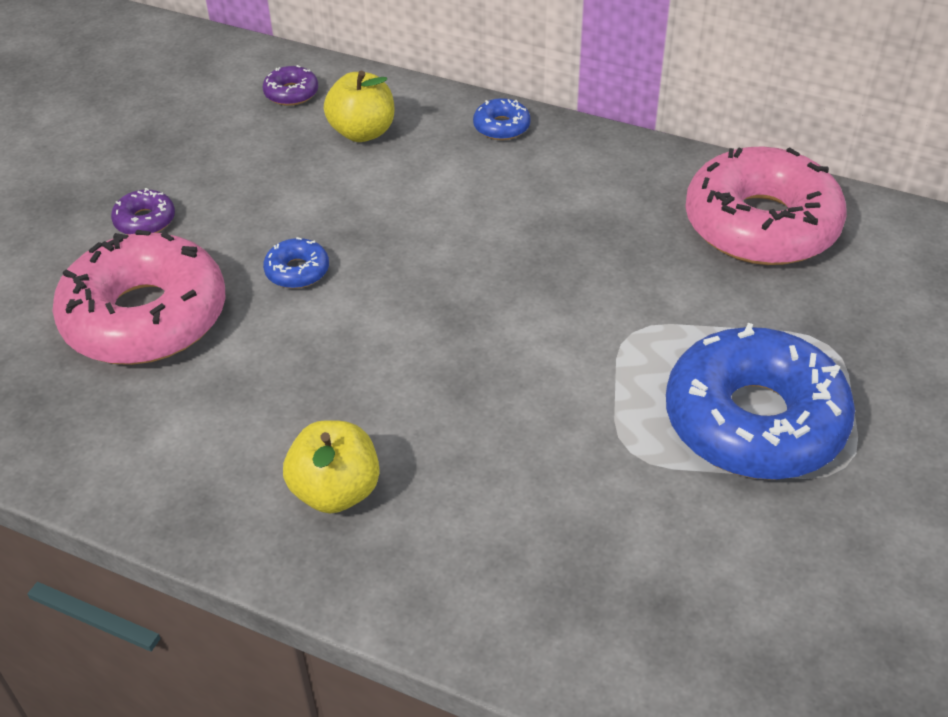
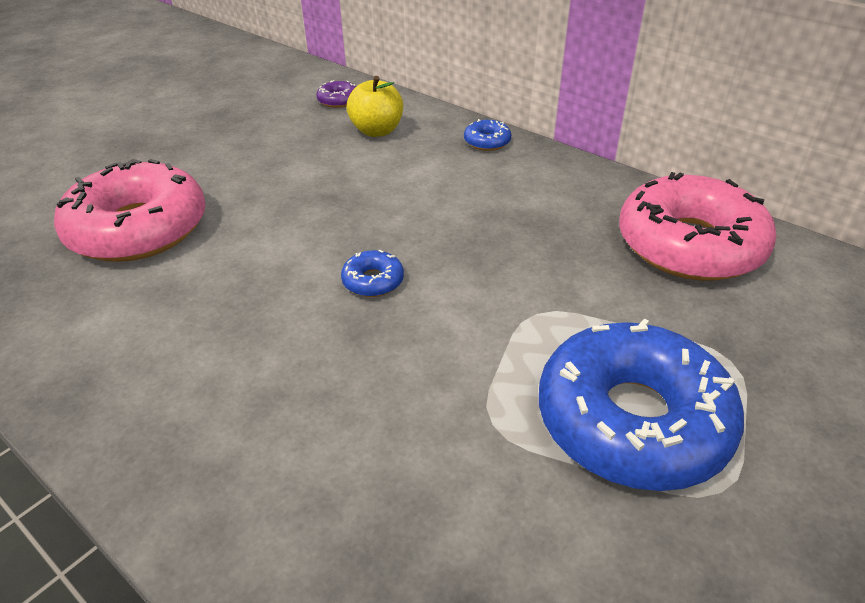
camera: 15 degrees right, 5 degrees down
(145, 221) = (183, 164): purple donut -> none
(297, 271) = (273, 216): blue donut -> blue donut (373, 281)
(336, 491) = (199, 400): yellow apple -> none

